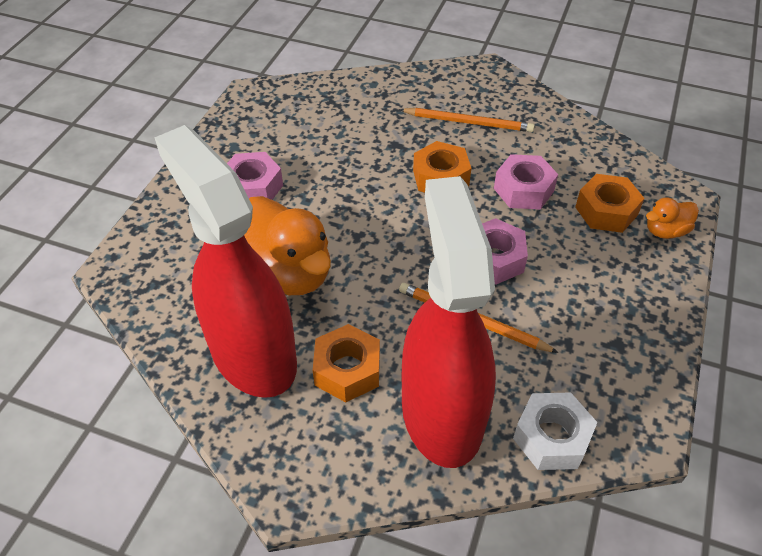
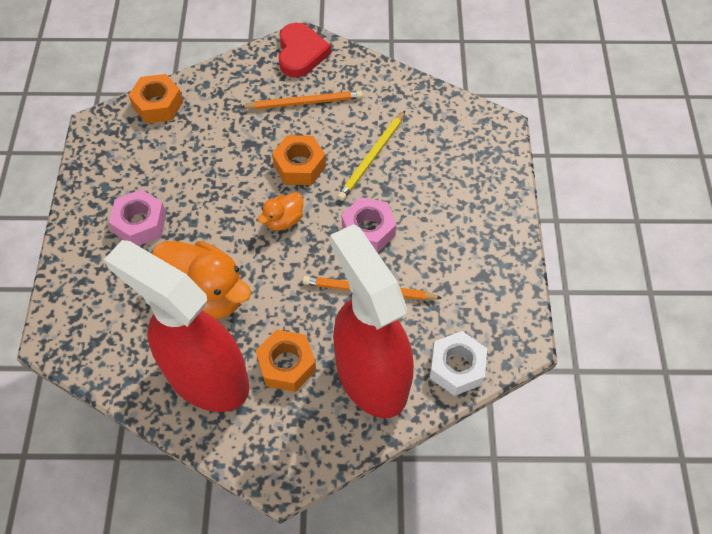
camera: 20 degrees left, 10 degrees up
(481, 79) = (301, 53): none -> red heart
(523, 190) = (372, 158): pink nut -> yellow pencil
(606, 211) = (443, 159): orange nut -> orange nut (158, 105)
(665, 231) = (493, 164): orange duck -> orange duck (283, 220)

